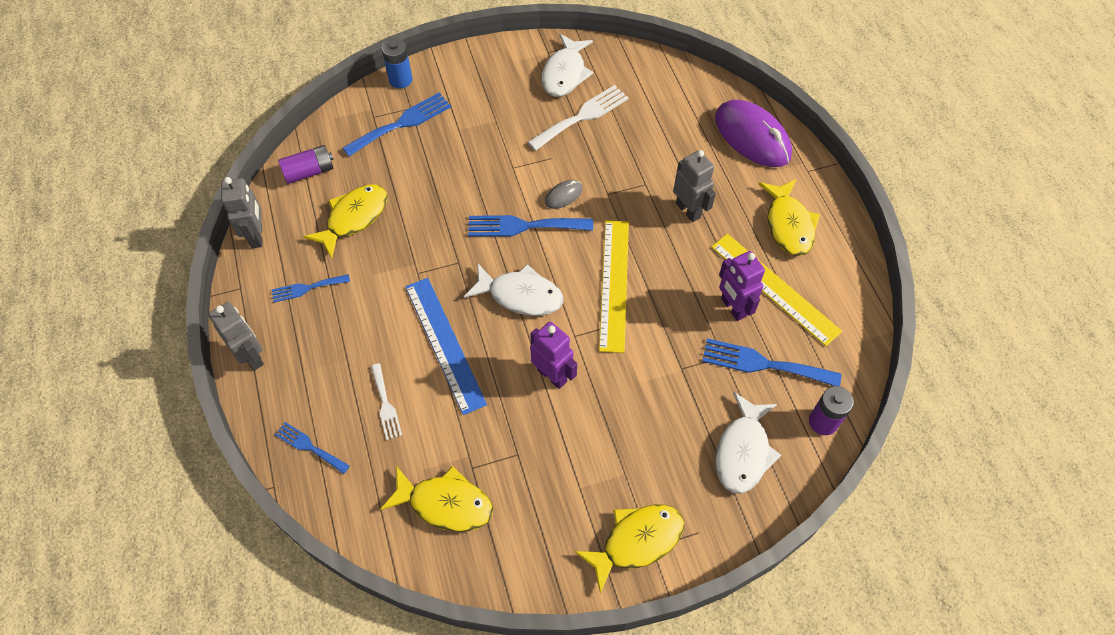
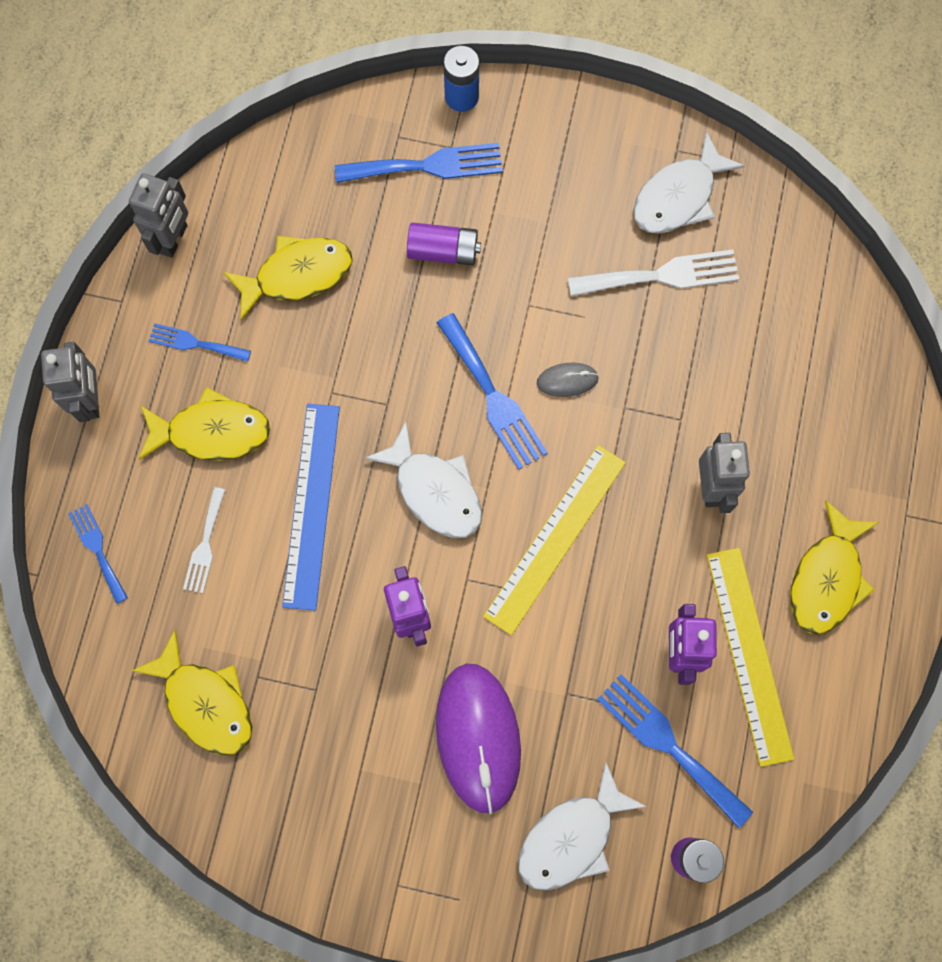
camera: 30 degrees right, 15 degrees up
(309, 172) = (279, 179): purple battery -> purple battery (443, 251)
(523, 226) = (493, 397): blue fork -> blue fork turned 150 degrees counterclockwise
(637, 541) = (385, 869): yellow fish -> yellow fish (212, 432)
(752, 137) = (866, 425): purple mouse -> purple mouse (478, 737)

